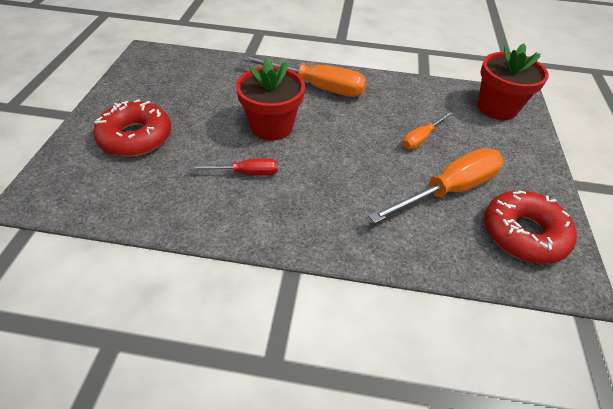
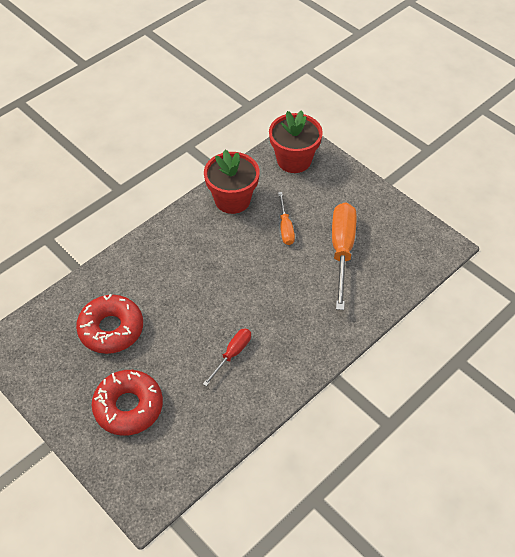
camera: 50 degrees left, 5 degrees up
(271, 126) = (194, 309): red flower pot -> red flower pot (232, 200)
(317, 87) = (173, 250): orange screwdriver -> none
(523, 234) = (401, 242): red donut -> red donut (111, 329)

